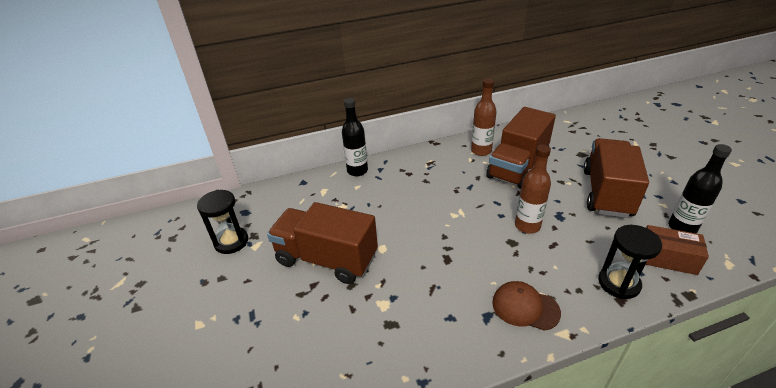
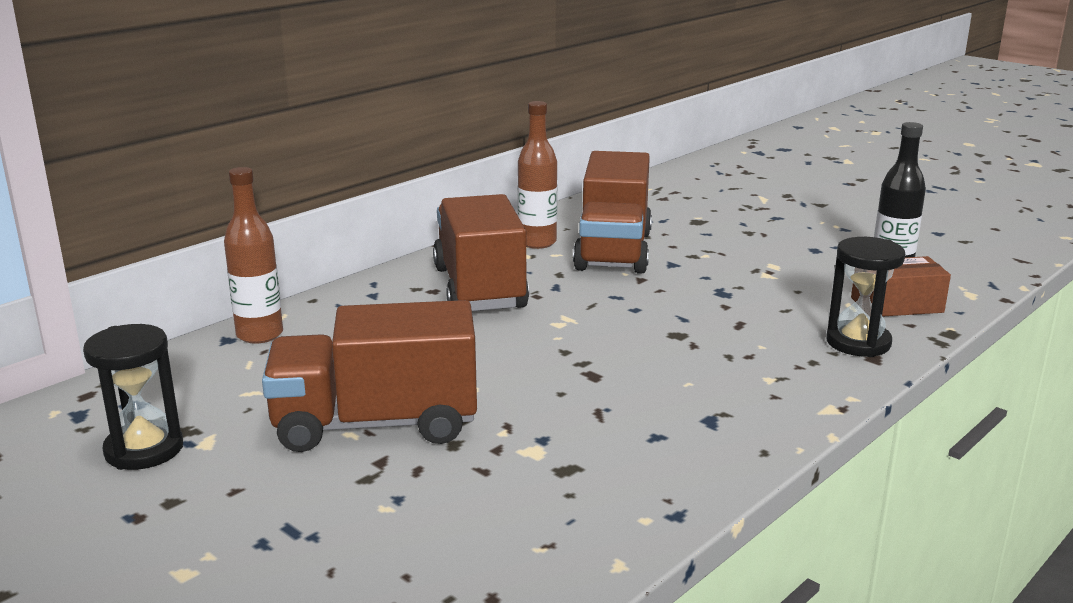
camera: 30 degrees left, 15 degrees down
(357, 171) = (329, 304): black bottle -> none
(525, 307) = (756, 397): brown cap -> none
(527, 226) = (685, 312): brown bottle -> brown bottle (259, 334)
(606, 193) = (767, 256): brown truck -> brown truck (479, 288)

